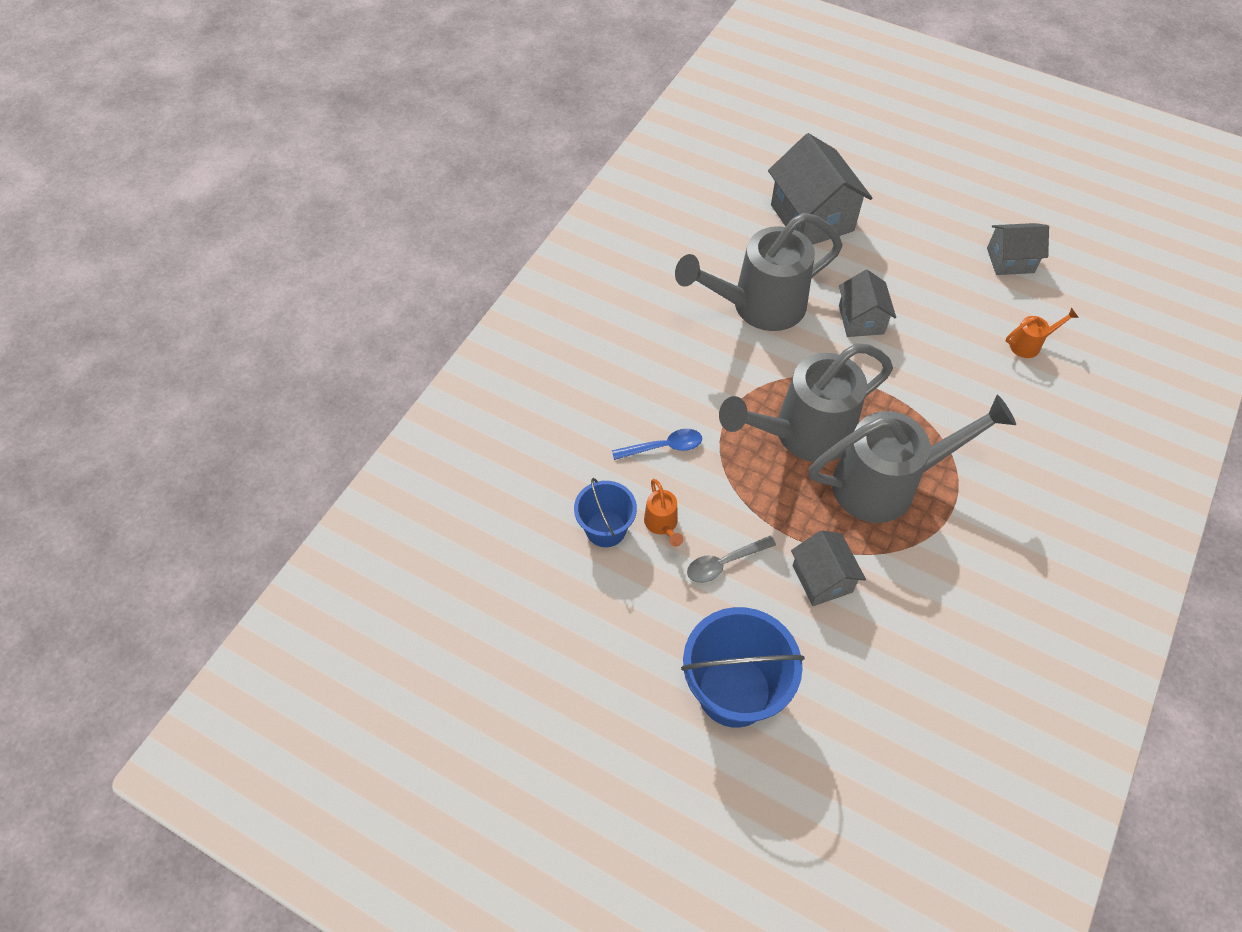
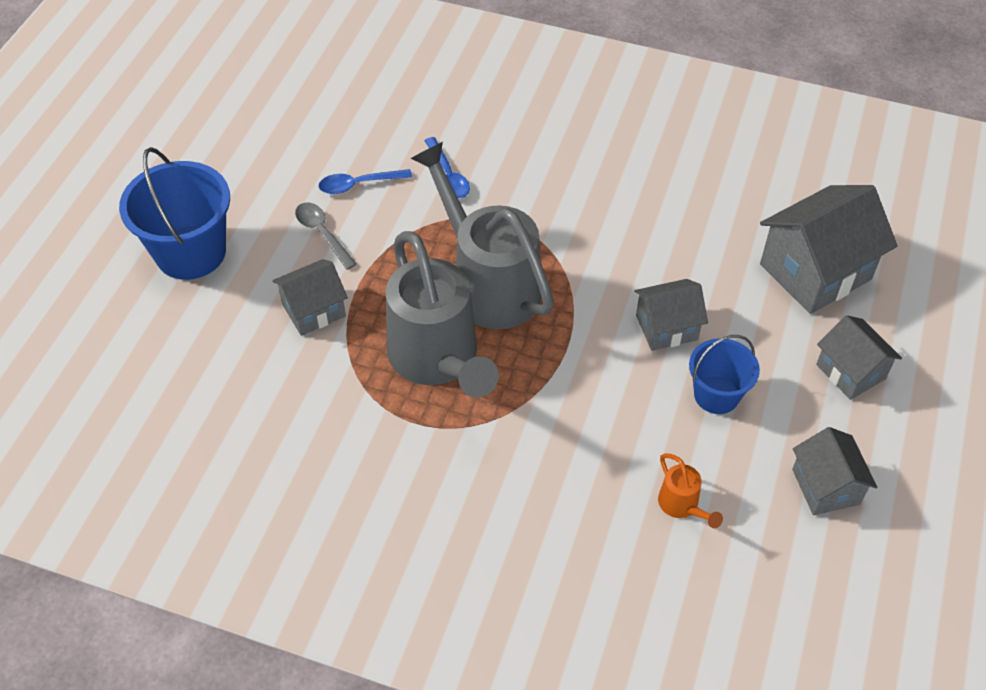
camera: 80 degrees right, 5 degrees down
(606, 529) = (348, 146): blue bucket -> blue bucket (716, 395)
(662, 524) = (359, 184): orange watering can -> blue spoon
(759, 306) = (656, 233): grey watering can -> none
(909, 222) = (850, 371): none -> grey house

